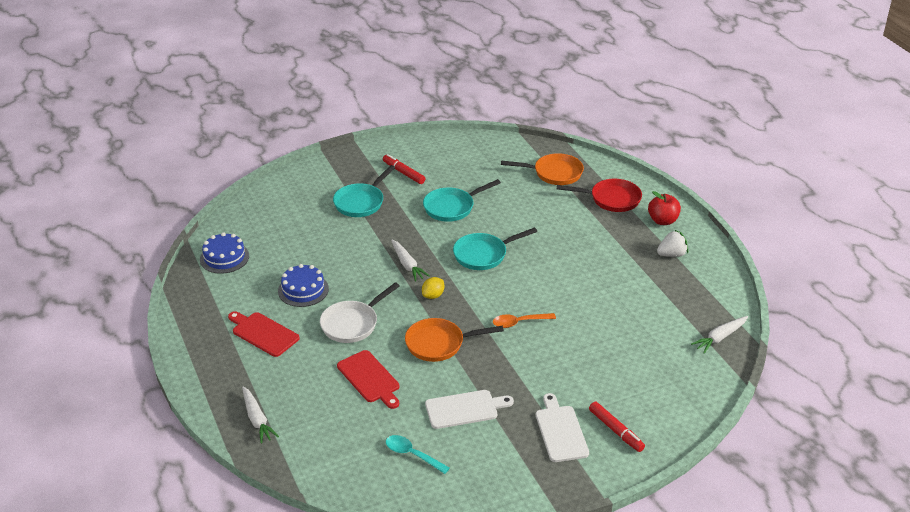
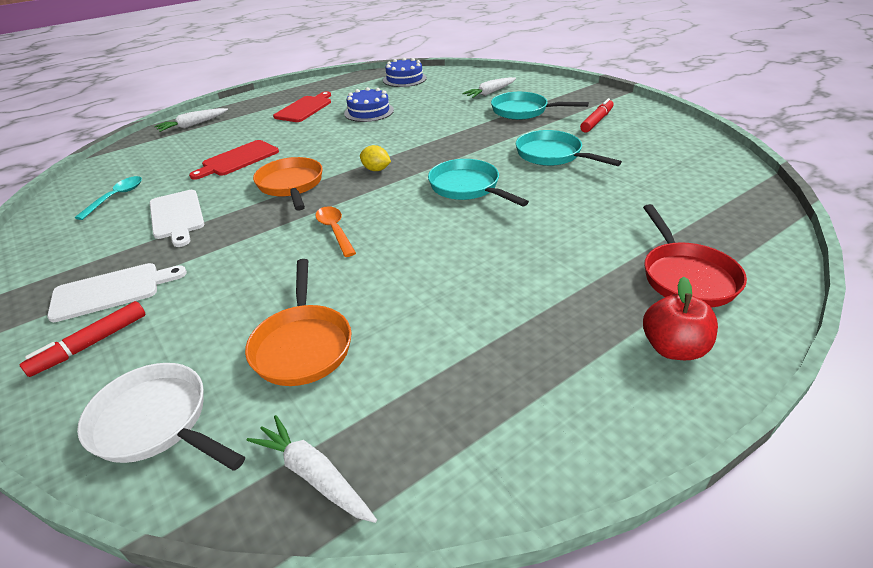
camera: 80 degrees right, 0 degrees up
(352, 324) = (321, 139): white pan -> white pan (156, 422)
(407, 264) = (427, 148): white carrot -> white carrot (490, 93)
(554, 173) = (703, 213): orange pan -> orange pan (302, 345)
(672, 254) = (568, 372): white strawberry -> none

